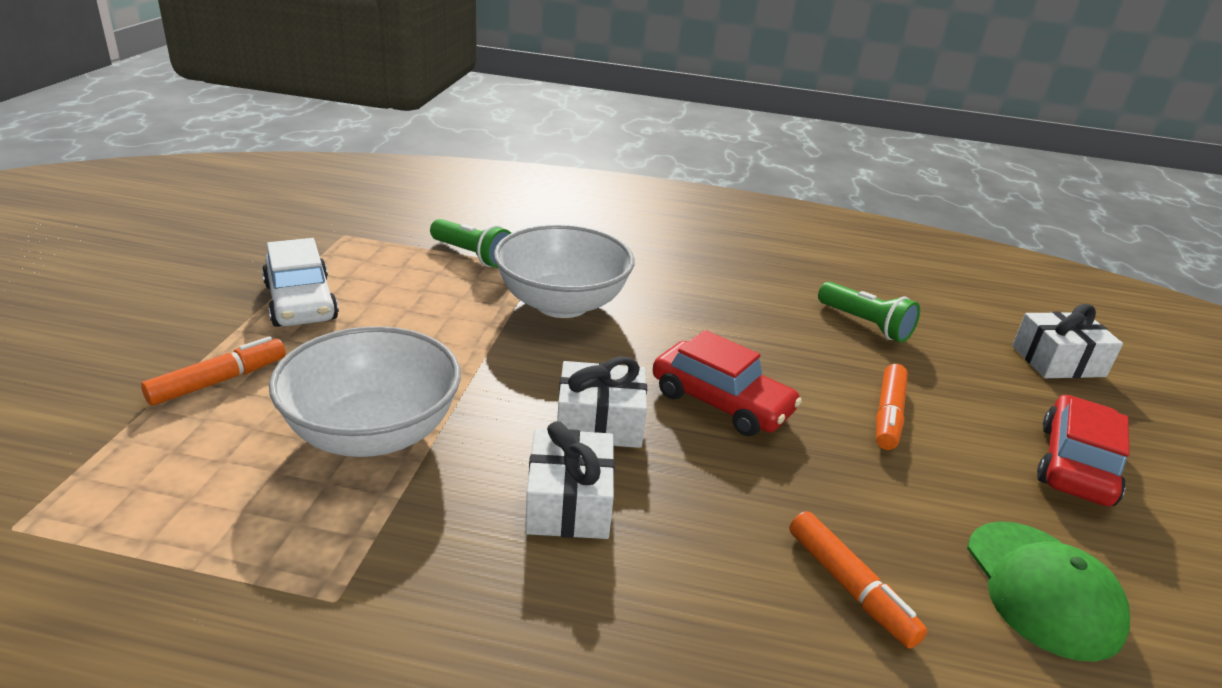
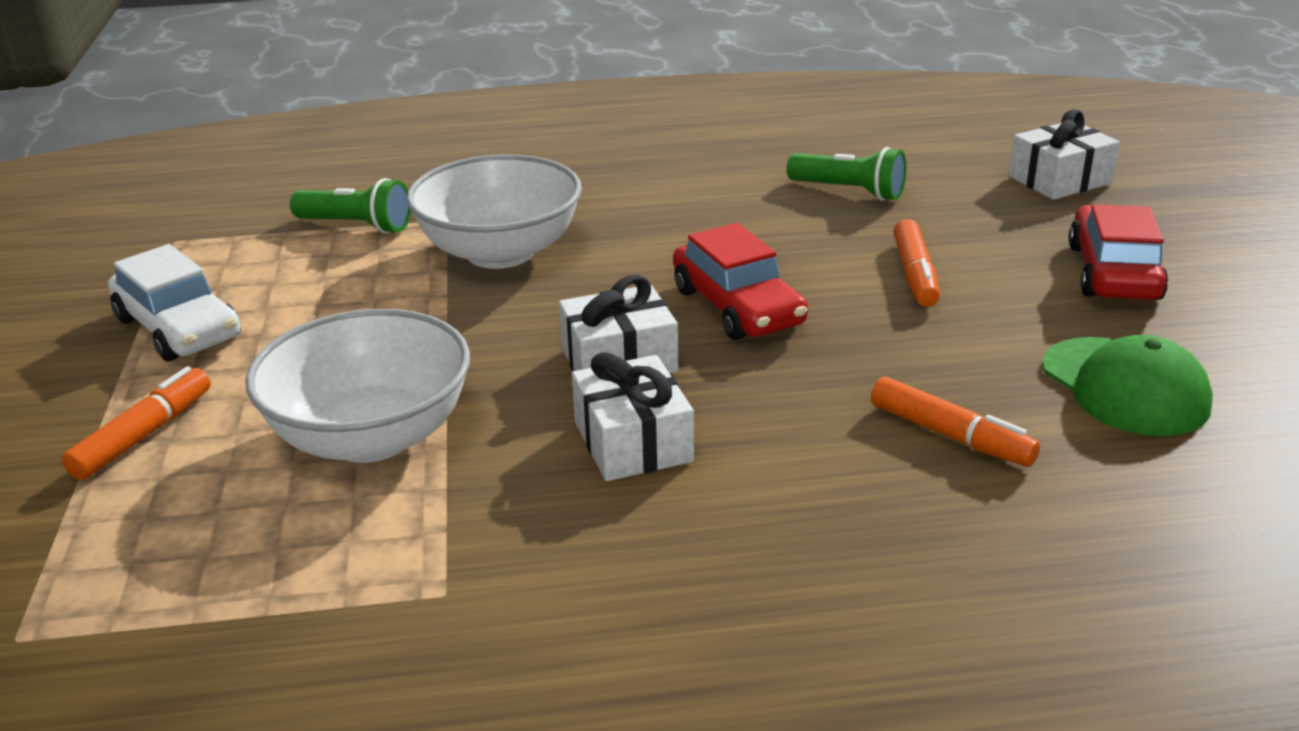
camera: 15 degrees left, 0 degrees up
(721, 402) = (737, 307): red car -> red car turned 45 degrees clockwise

